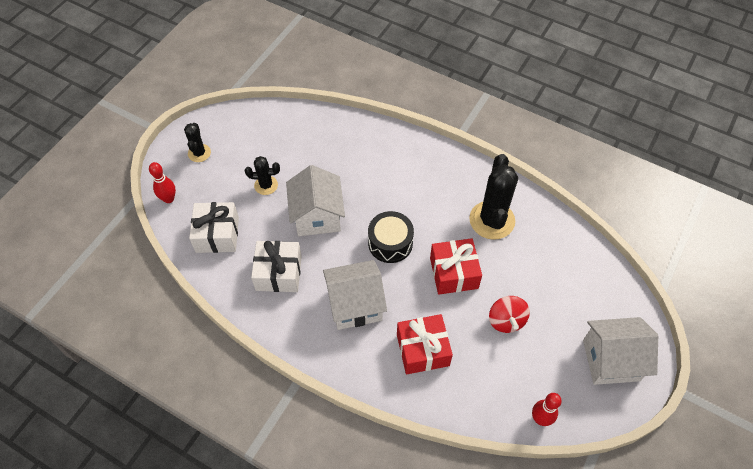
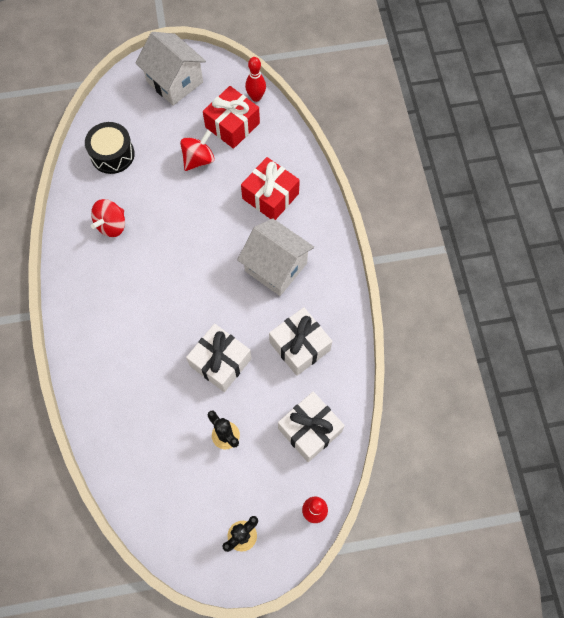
camera: 130 degrees left, 10 degrees up
(317, 216) = (220, 362): white house -> white gift
(390, 243) = (198, 284): black drum -> black drum (112, 154)
(454, 273) = (187, 219): red gift -> red gift (232, 125)
(492, 220) = (112, 225): black cactus -> red spinning top

